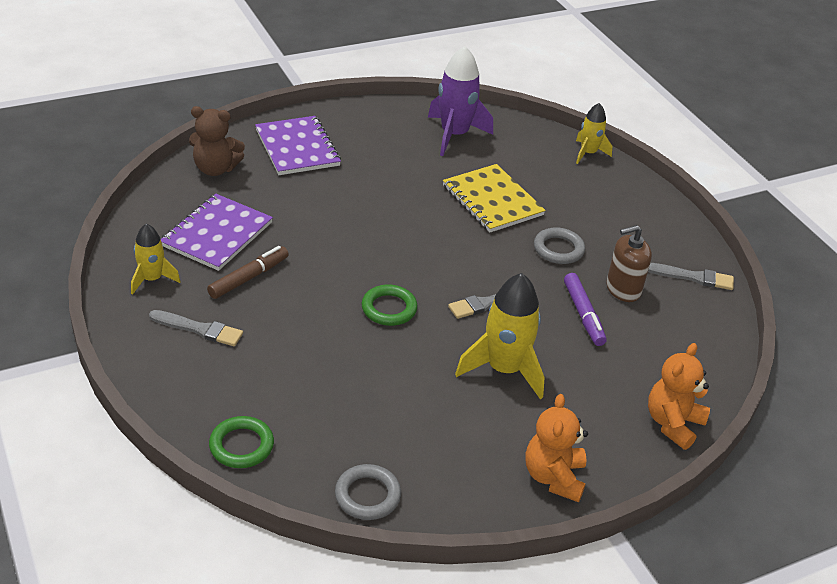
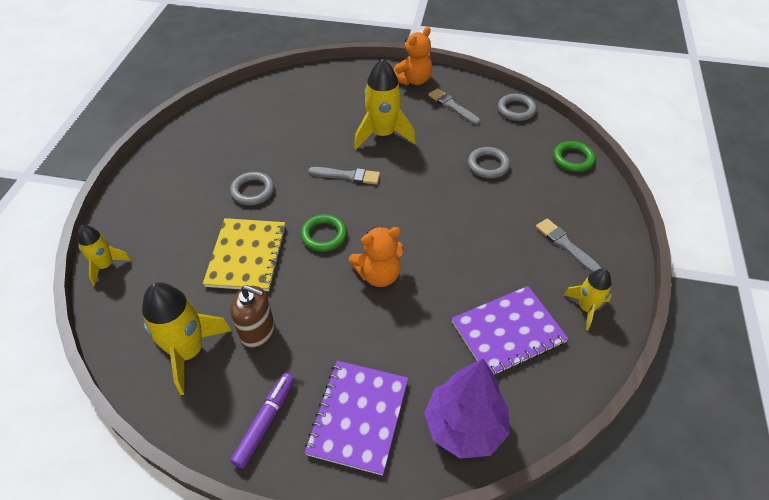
camera: 140 degrees left, 10 degrees up
(215, 169) = (464, 427): brown teddy bear -> purple tree
(249, 278) = (505, 273): brown marker -> none
(345, 386) = (488, 165): none -> grey ring
(389, 309) = (418, 201): green ring -> green ring (324, 235)
(454, 135) = (188, 351): purple rocket -> yellow rocket
(583, 314) = (296, 143): purple marker -> purple marker (265, 422)
(623, 289) = (250, 146): brown soap dispenser -> brown soap dispenser (257, 331)
(673, 423) = (324, 75): orange teddy bear -> orange teddy bear (378, 275)
(693, 277) = (196, 134): grey brush -> grey brush (452, 106)

